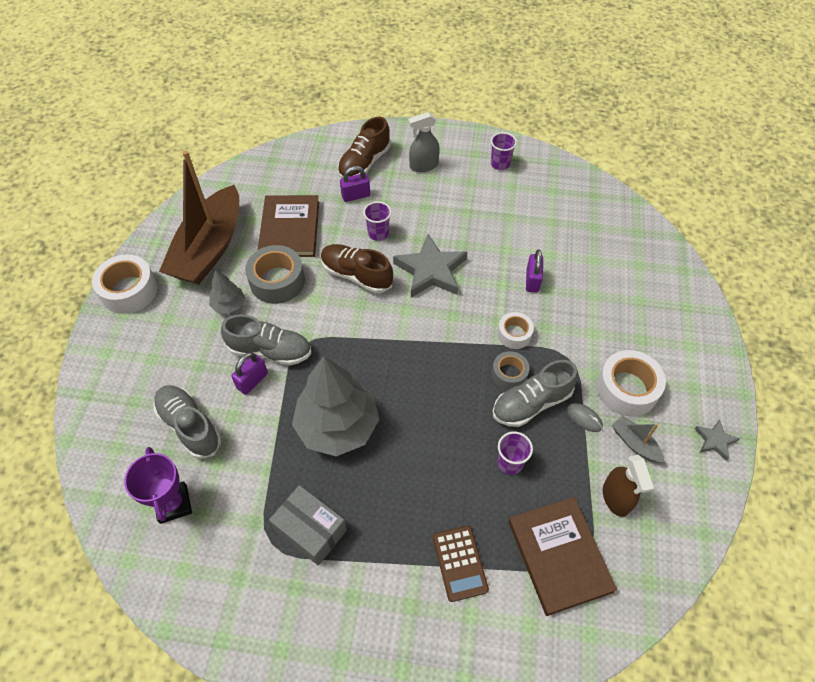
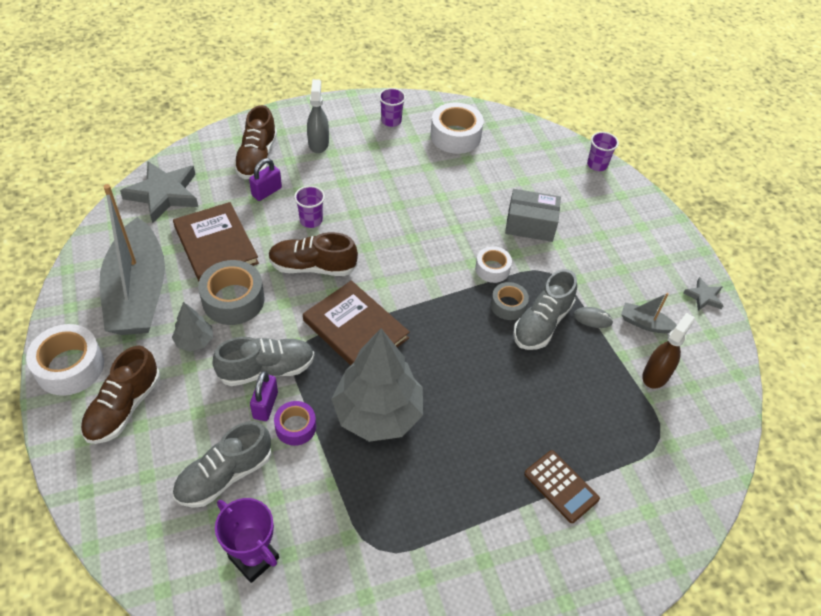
camera: 30 degrees left, 5 degrees down
(148, 339) = (124, 407): none -> brown shoe
(189, 426) = (224, 475): grey shoe -> grey shoe turned 60 degrees counterclockwise
(209, 248) = (138, 292): brown boat -> grey boat
(265, 409) = (295, 427): none -> purple tape
(310, 530) = (409, 519): grey box -> grey box (530, 225)
(423, 165) = (318, 143): grey spray bottle -> grey spray bottle turned 135 degrees clockwise
(431, 271) = (383, 238): grey star -> grey star (164, 194)
(510, 463) = (553, 382): purple cup -> purple cup (597, 165)
(532, 281) = (481, 216): purple padlock -> none
(559, 556) = (639, 442): brown book -> brown book (355, 329)
(616, 498) = (656, 375): brown spray bottle -> brown spray bottle turned 105 degrees counterclockwise
(626, 389) = (613, 281): white tape -> white tape (455, 136)

